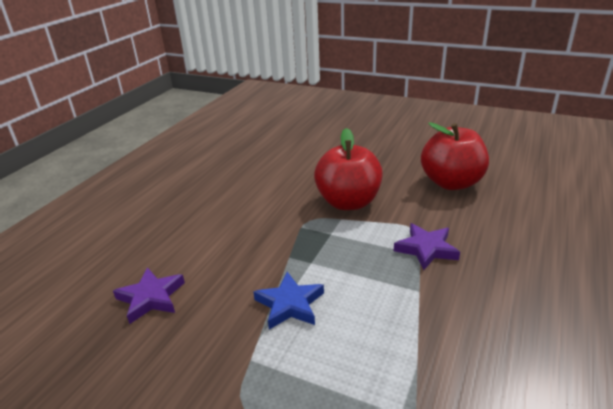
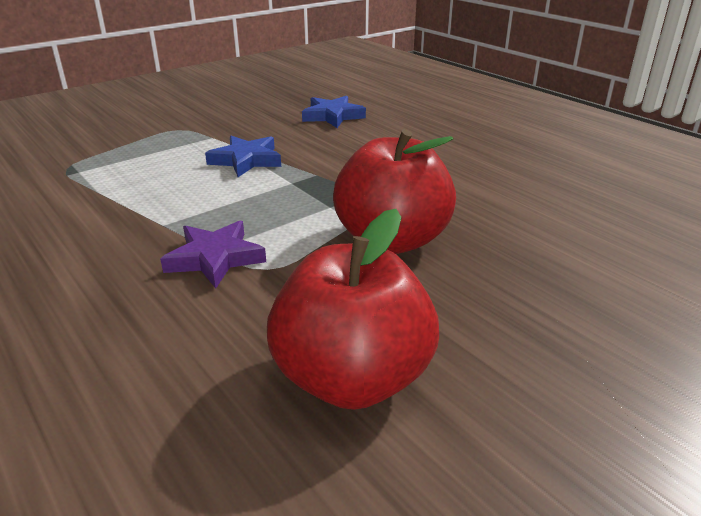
camera: 115 degrees right, 0 degrees up
(151, 298) = (332, 116): purple star -> blue star

